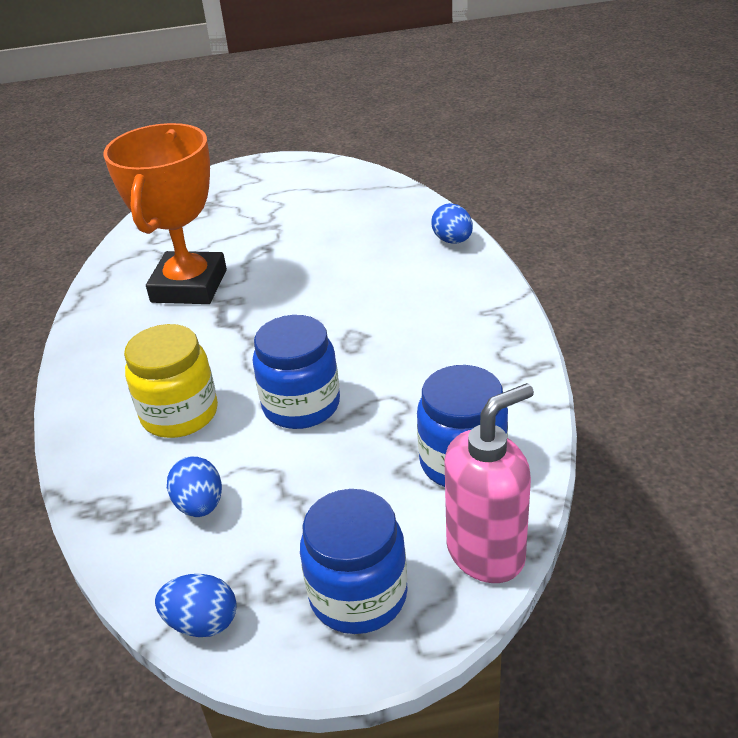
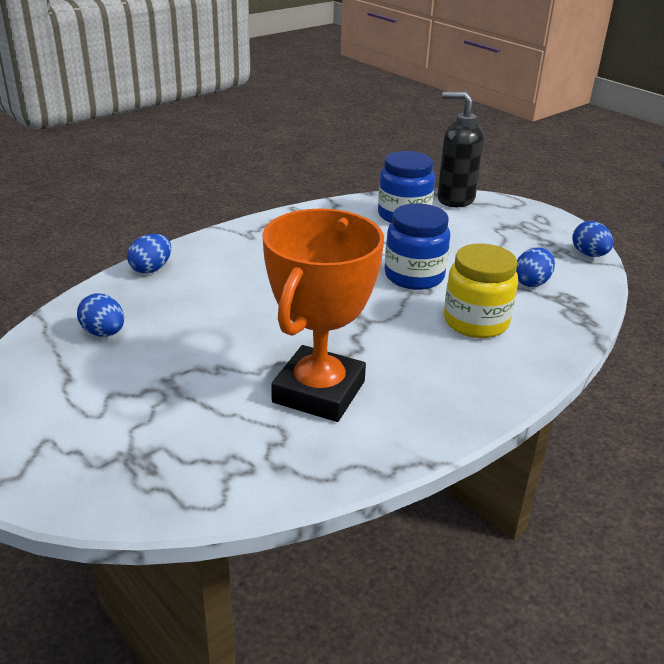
camera: 125 degrees left, 5 degrees down
(189, 286) = (319, 392): orange trophy -> orange trophy turned 45 degrees counterclockwise
(358, 595) = (518, 221): blue jar -> none
(362, 208) = (104, 333): none -> blue egg
(486, 552) = (455, 199): pink soap dispenser -> black soap dispenser

